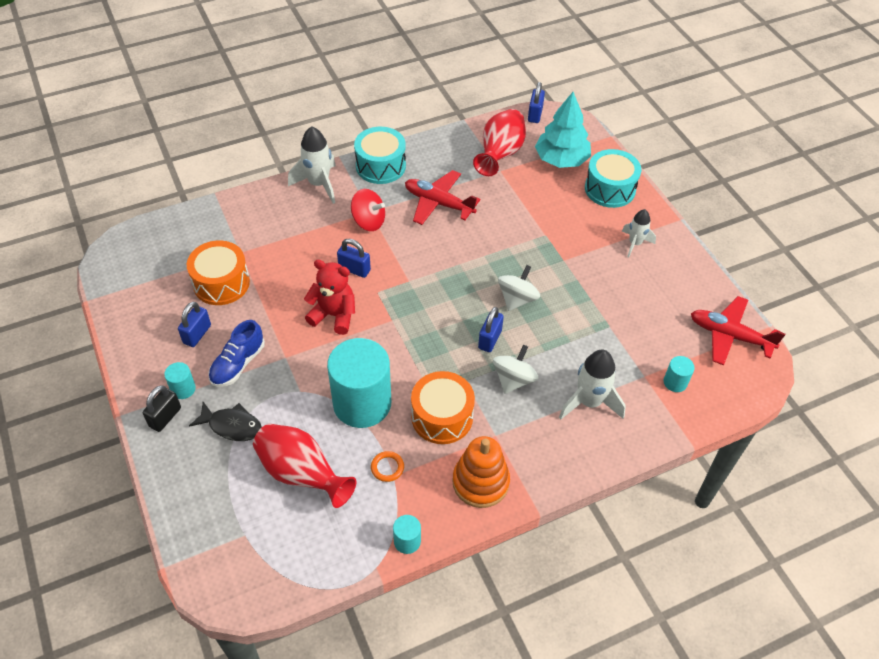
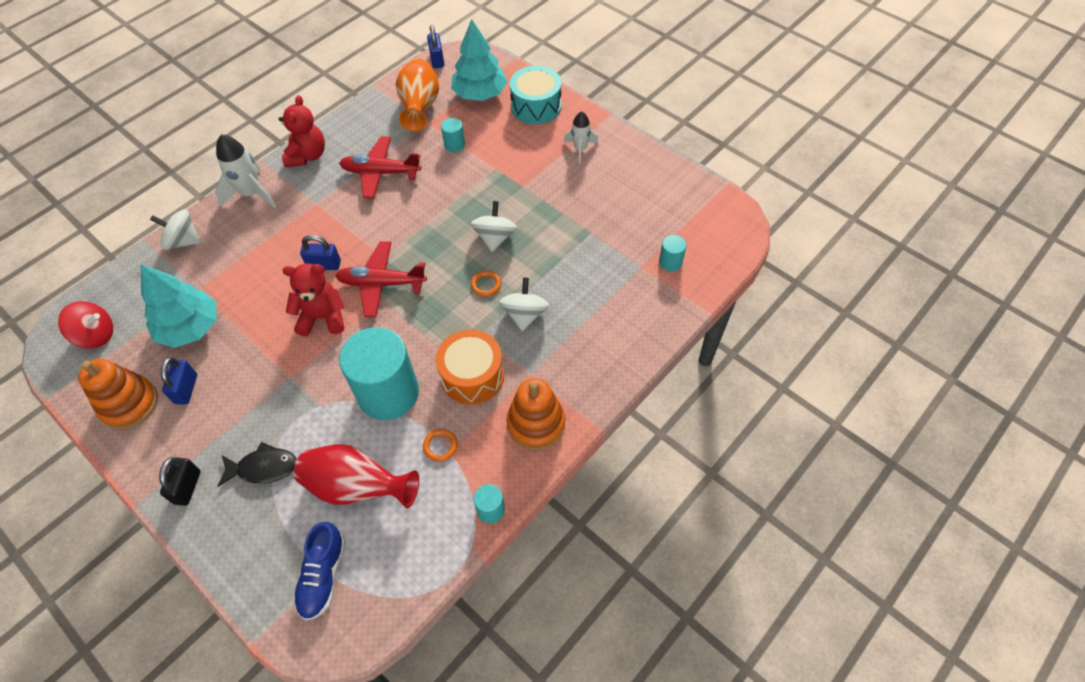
camera: 20 degrees left, 5 degrees up
(148, 329) = (129, 404): none -> orange stacking toy
(183, 389) = (195, 450): turquoise cylinder -> turquoise cylinder (454, 145)
(221, 283) = (190, 327): orange drum -> turquoise tree
(238, 364) = (243, 403): blue shoe -> blue shoe (323, 576)
(245, 206) = (183, 241): none -> white spinning top
(368, 221) = (318, 213): red spinning top -> red spinning top (96, 335)
(380, 166) = (307, 156): turquoise drum -> red teddy bear
(490, 339) = (486, 285): blue padlock -> orange ring
(500, 155) = (420, 108): red vase -> orange vase
(589, 402) = (603, 309): white rocket -> none
(730, 336) = (699, 203): red plane -> red plane (382, 283)

